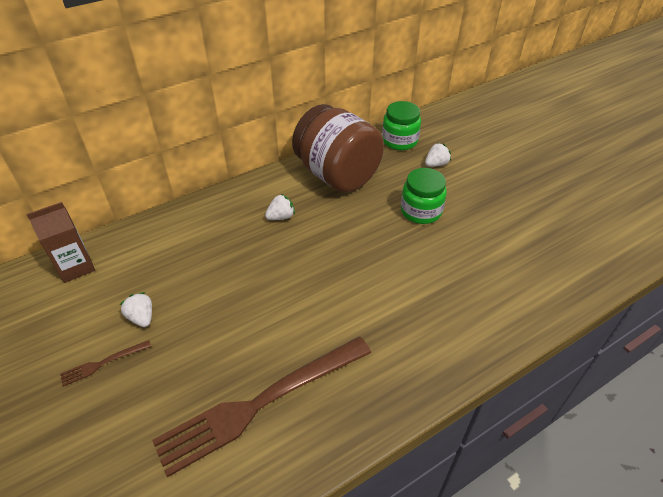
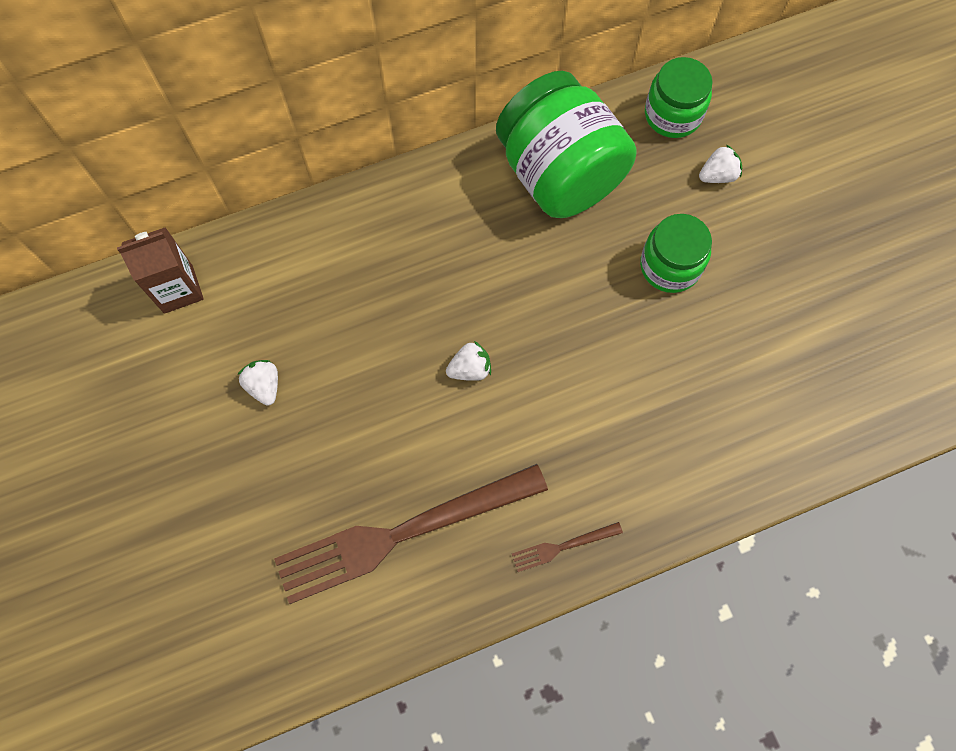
camera: 10 degrees right, 25 degrees up
(103, 363) = (217, 445): brown fork -> brown fork (563, 546)
(281, 217) = (463, 244): white strawberry -> white strawberry (470, 369)
(337, 175) = (560, 174): brown jar -> green jar

